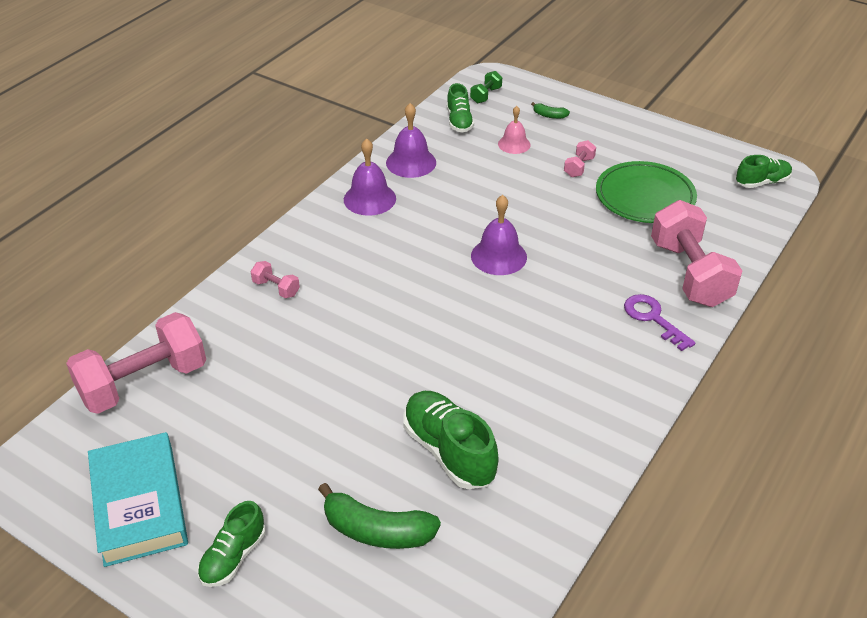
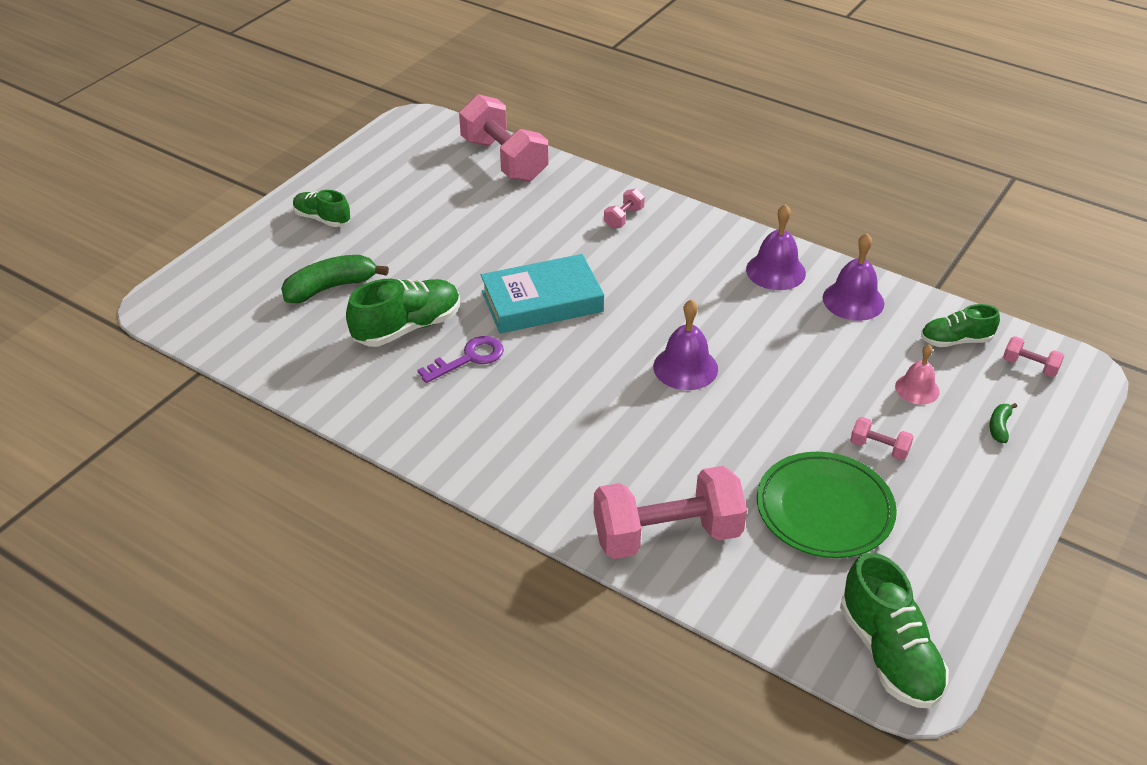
camera: 90 degrees right, 0 degrees up
(139, 504) = (379, 172): turquoise book -> turquoise book (542, 301)
(377, 530) = (330, 287): green banana -> green banana turned 45 degrees clockwise
(486, 95) = (1030, 366): green dumbbell -> pink dumbbell
(653, 319) = (583, 489): purple key -> purple key (468, 358)
(762, 182) = (889, 653): green shoe -> green shoe, size x1.60

